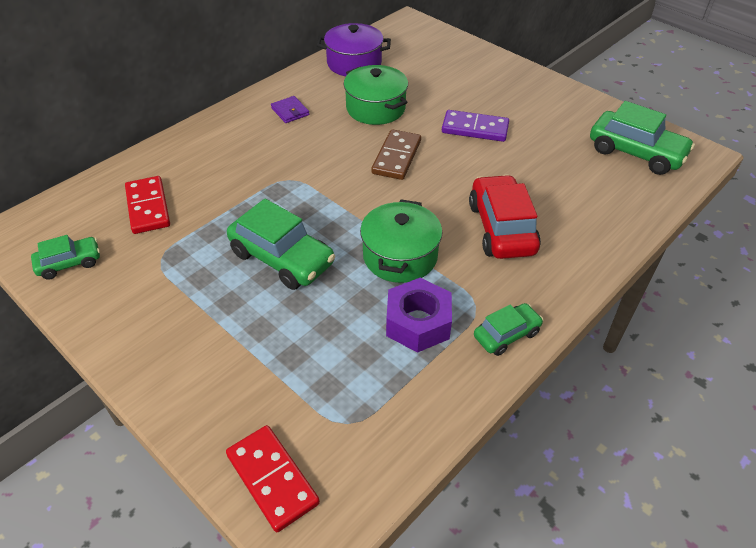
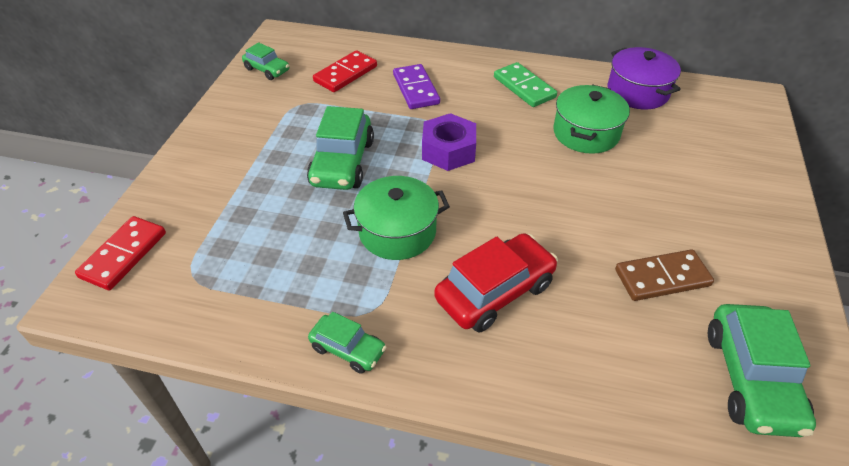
camera: 60 degrees right, 0 degrees up
(290, 111) = (524, 87): purple wallet -> green domino
(397, 157) = (529, 175): brown domino -> brown domino (662, 278)
(418, 323) = (323, 276): purple nut -> purple nut (448, 150)
(475, 129) = (632, 213): purple domino -> purple domino (415, 89)

